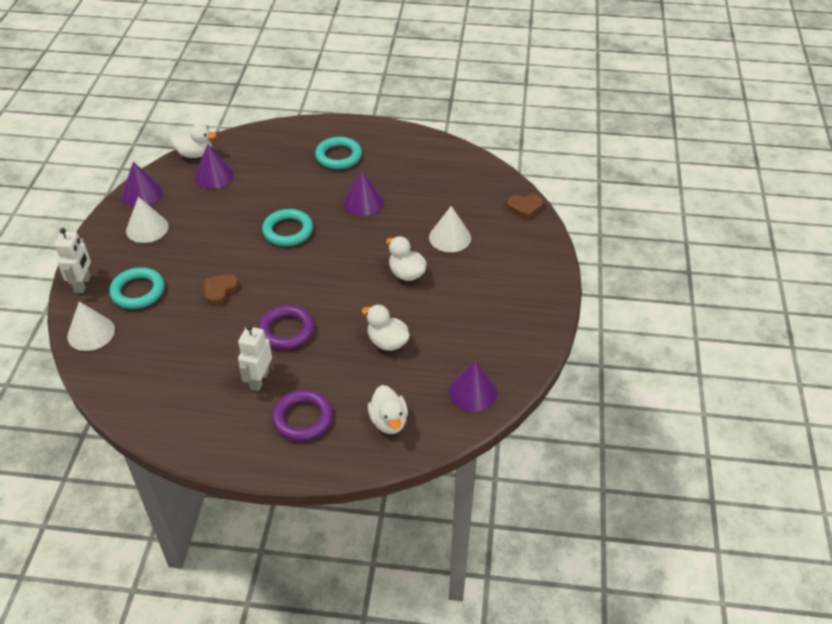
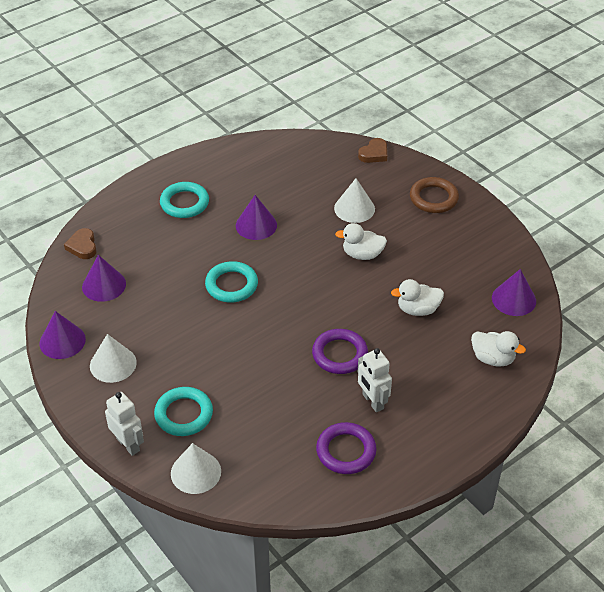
camera: 45 degrees left, 0 degrees up
(195, 154) = (59, 279): white duck -> none
(220, 291) = (248, 365): brown heart -> brown heart (82, 246)
(303, 418) = (438, 401): purple ring -> purple ring (346, 451)
(523, 271) = (433, 198): none -> brown ring

